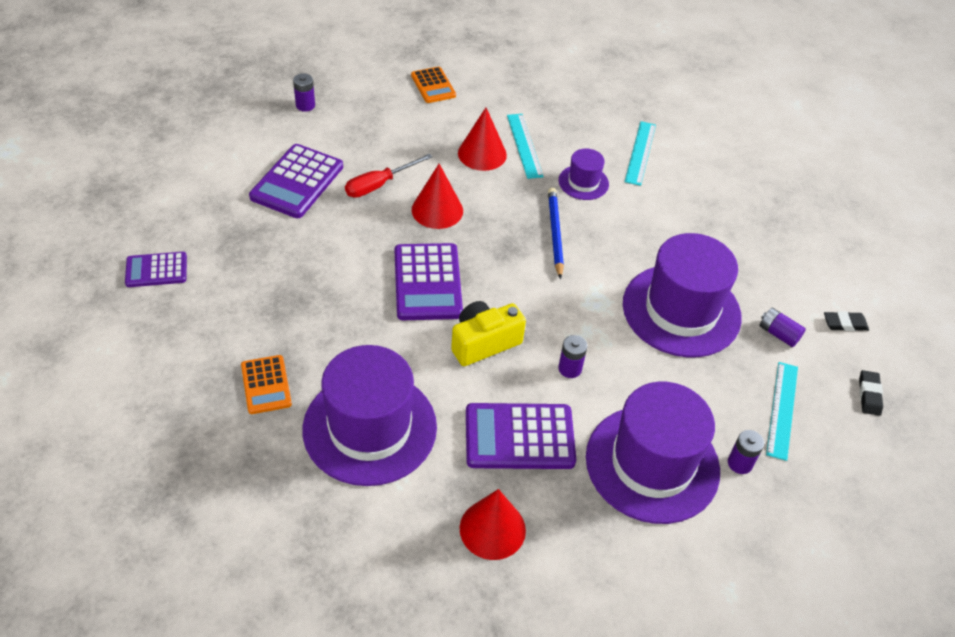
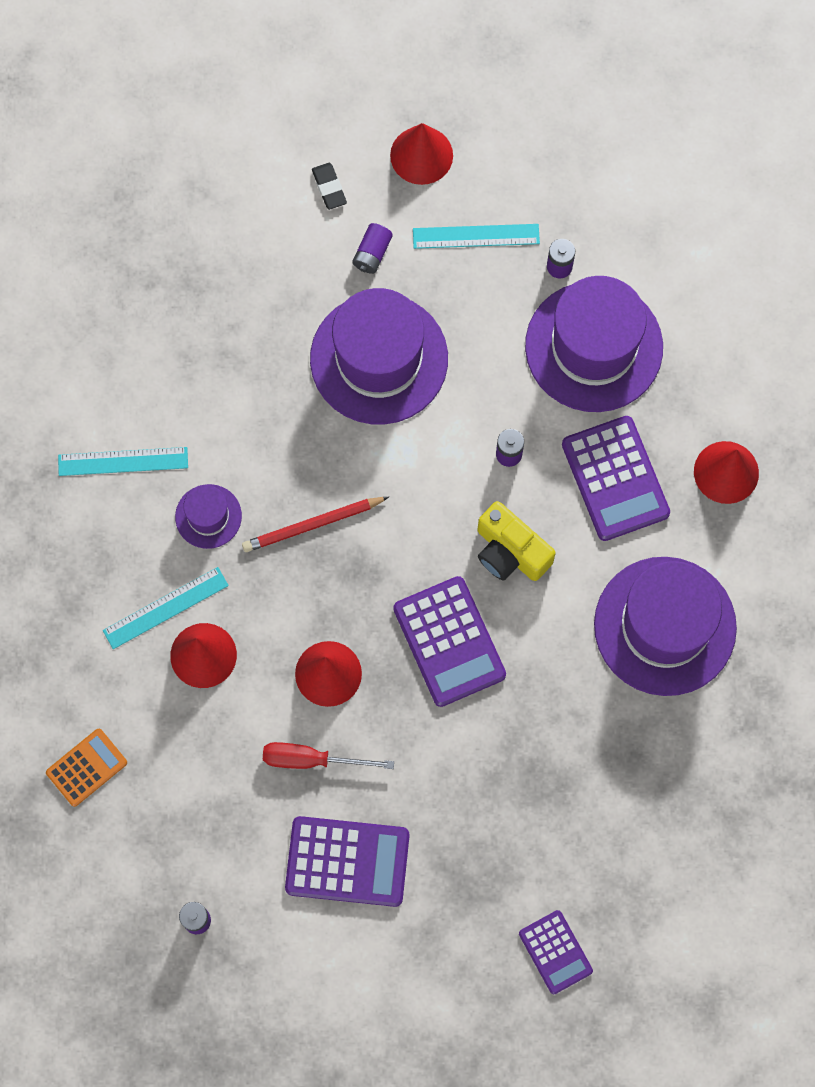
camera: 105 degrees left, 25 degrees up
(266, 385) = (657, 752): orange calculator -> none
(379, 185) = (312, 759): red screwdriver -> red screwdriver turned 150 degrees clockwise
(427, 282) = (449, 642): purple calculator -> purple calculator turned 90 degrees clockwise
(555, 233) = (313, 525): blue pencil -> red pencil
(869, 395) = (421, 155): black eraser -> red cone

